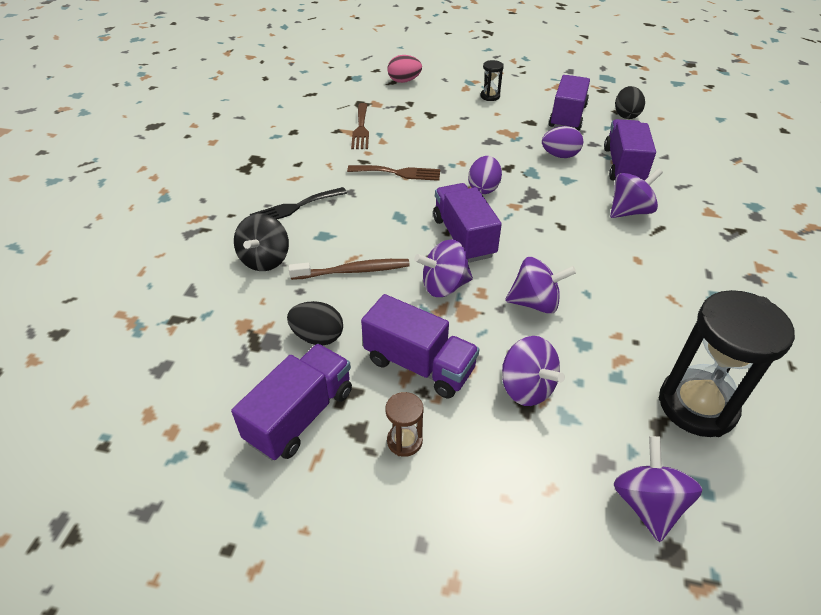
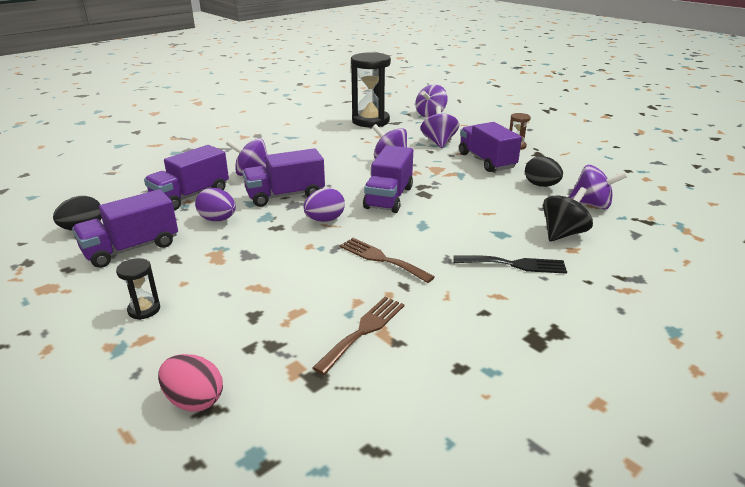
camera: 145 degrees left, 15 degrees down
(300, 415) = (567, 164): purple truck -> purple truck (285, 195)
(353, 271) = (493, 206): brown toothbrush -> none
(444, 286) = (436, 181): purple spinning top -> purple spinning top (592, 205)

